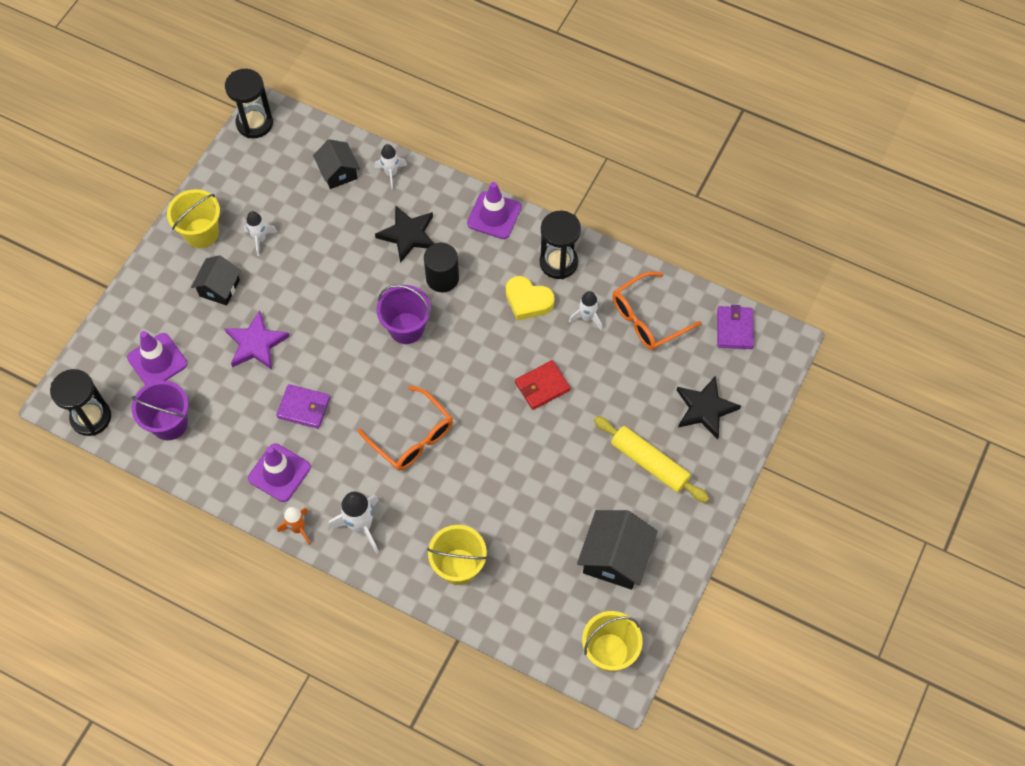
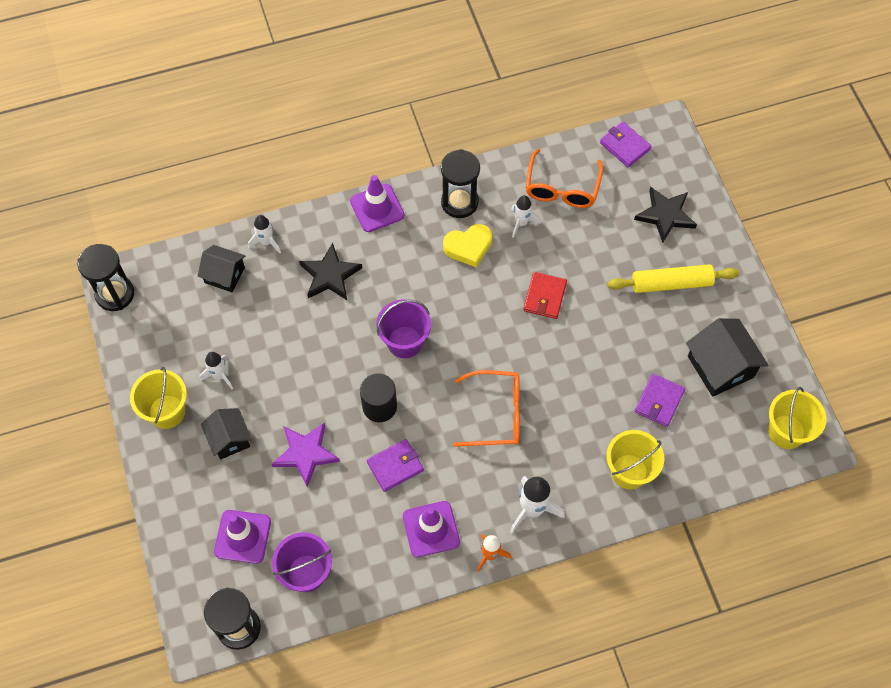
camera: 45 degrees left, 0 degrees up
(442, 278) = (390, 284): black cylinder -> black cylinder (379, 406)
(539, 539) = (659, 401): none -> purple wallet

